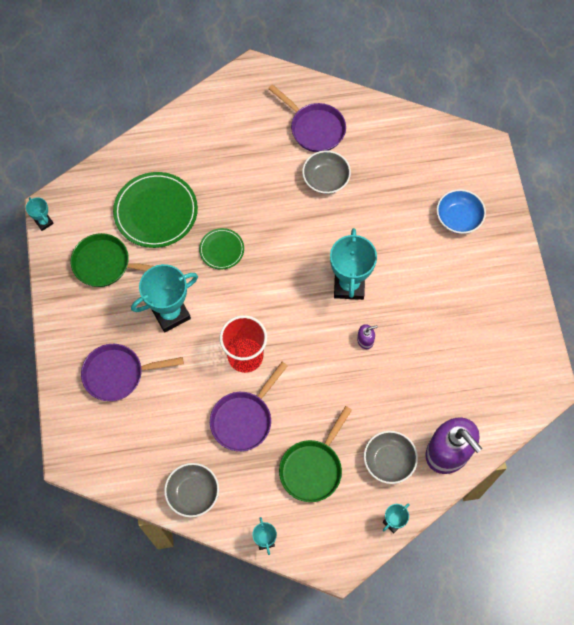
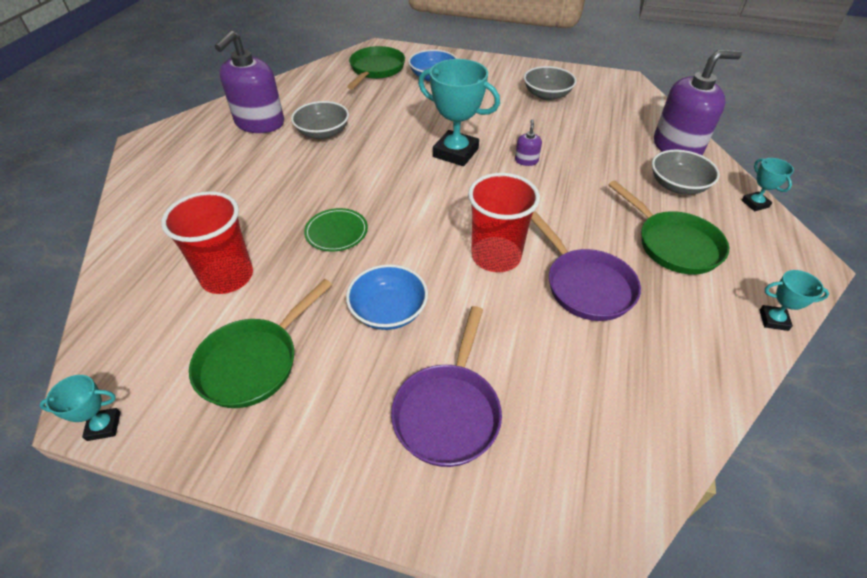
camera: 65 degrees left, 20 degrees down
(156, 212) = (227, 276): green plate -> red cup
(170, 313) = (388, 311): turquoise trophy -> blue bowl
(193, 493) = (687, 379): grey bowl -> grey bowl (547, 95)
(314, 128) = (259, 123): purple pan -> purple soap dispenser
(443, 166) = (376, 70): none -> green pan

